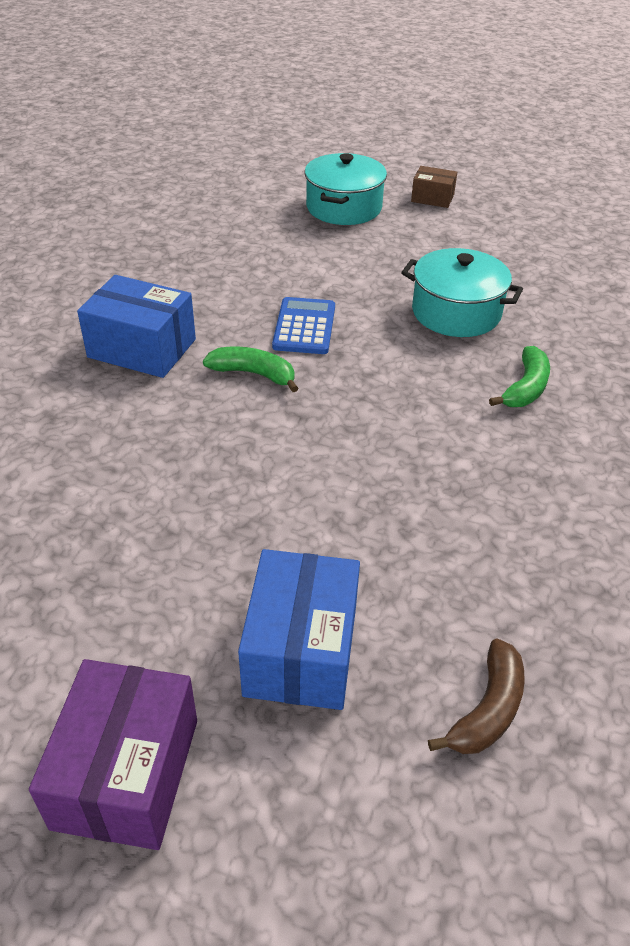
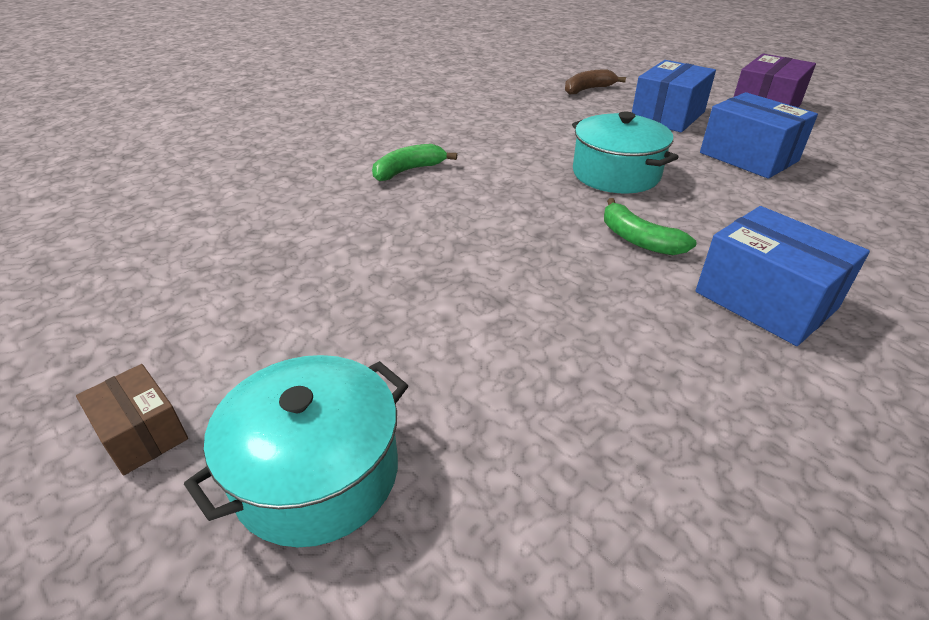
camera: 150 degrees left, 5 degrees down
(157, 561) = (748, 157): none -> blue box
(304, 327) = (557, 269): blue calculator -> none
(456, 312) = (381, 237): turquoise pot -> turquoise pot (616, 174)

